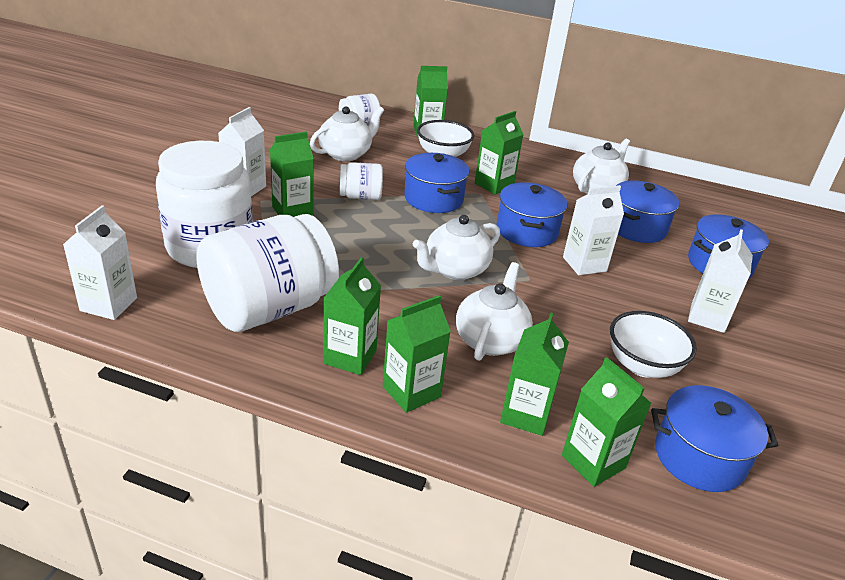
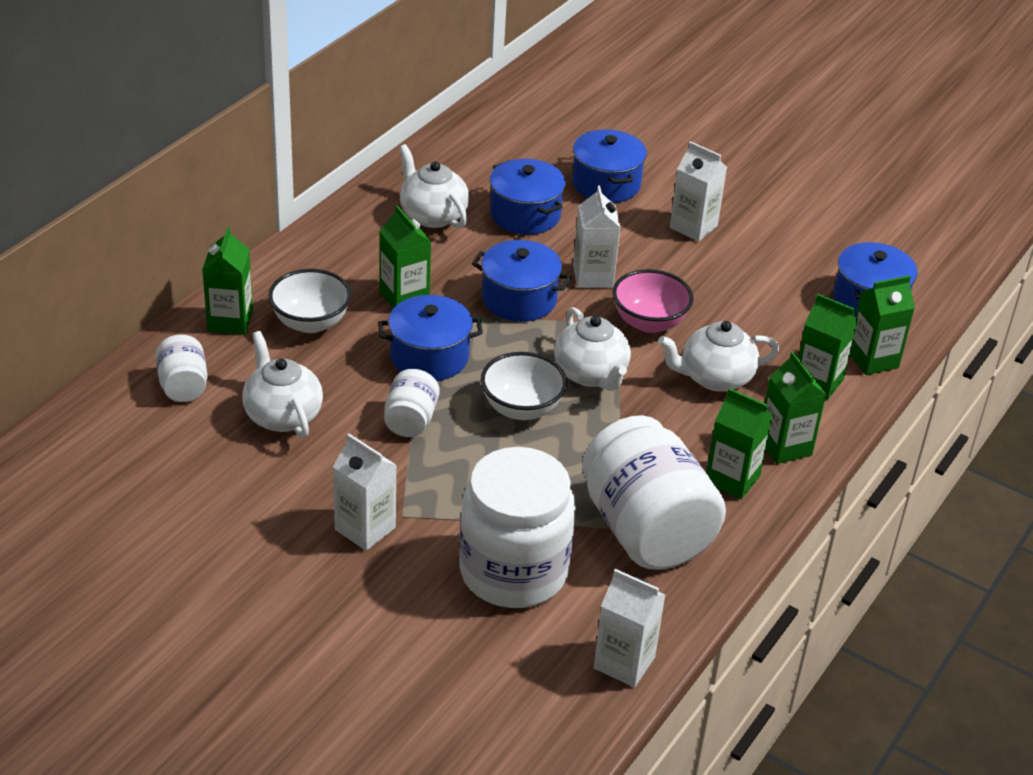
camera: 75 degrees left, 5 degrees up
(292, 211) = (438, 488): green carton -> none
(491, 340) = (714, 377): white teapot -> white teapot turned 45 degrees counterclockwise
(544, 297) = (649, 322): none -> pink bowl
(642, 366) = (759, 292): white bowl -> white bowl (521, 408)

